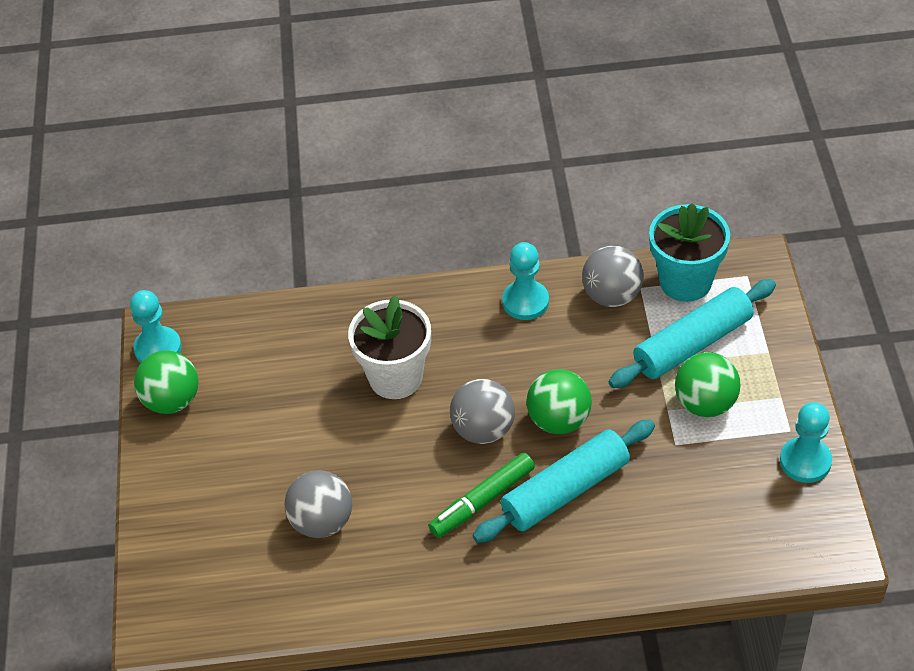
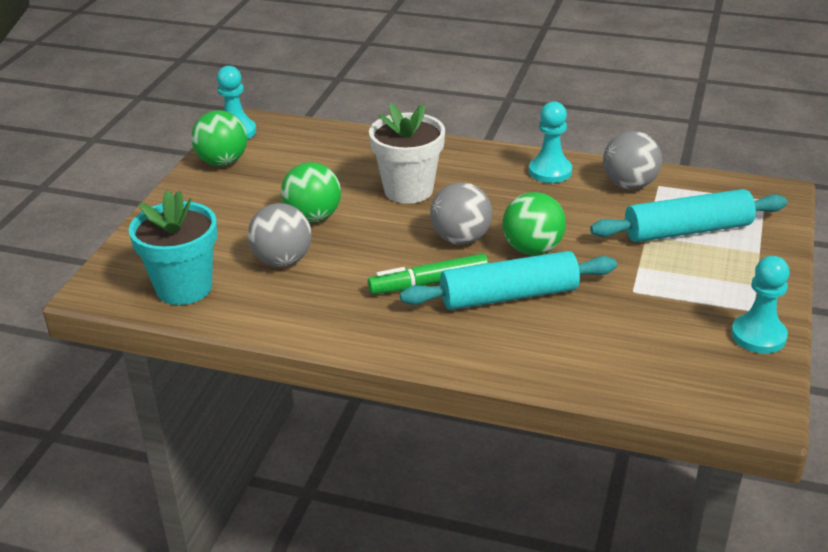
camera: 20 degrees right, 15 degrees down
(685, 281) = (703, 191): turquoise flower pot -> turquoise flower pot (184, 288)
(705, 403) = (678, 271): green ball -> green ball (313, 217)

